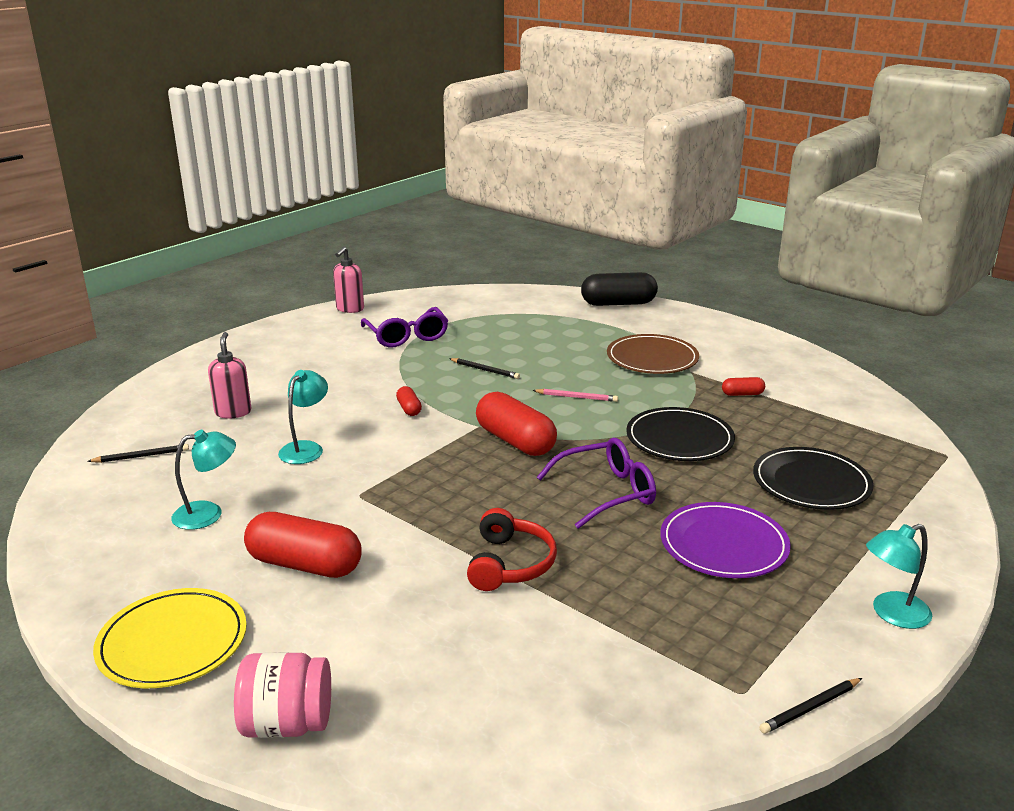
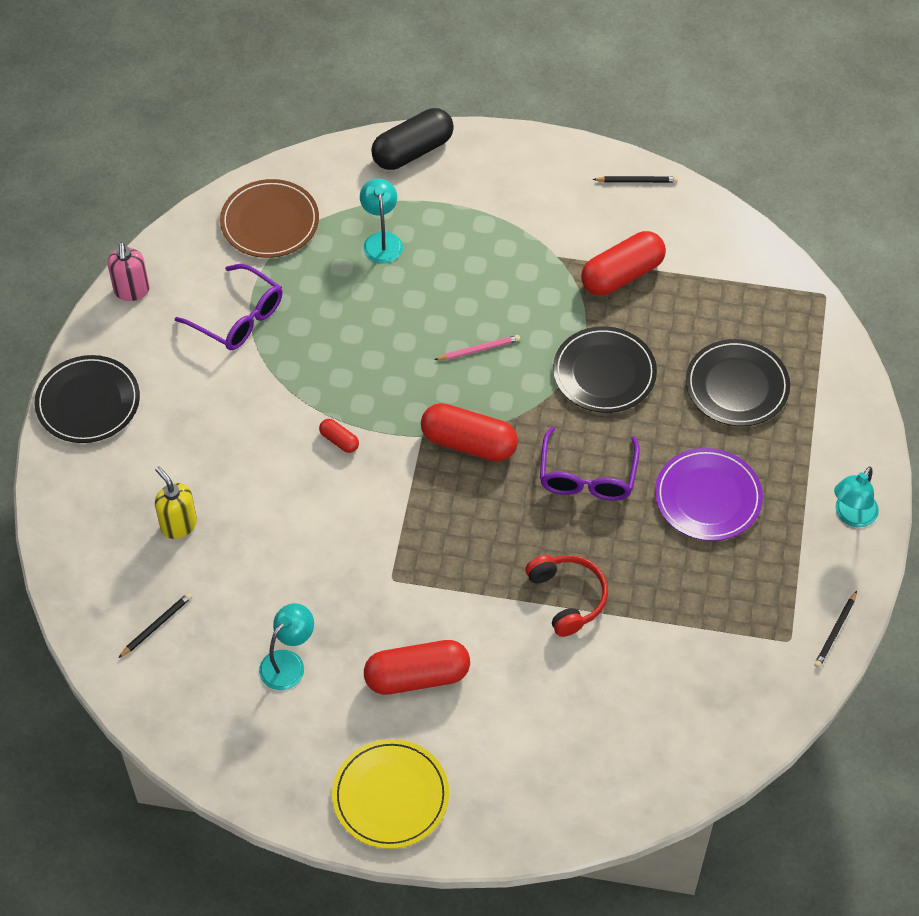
camera: 30 degrees left, 30 degrees up
(233, 412) = (178, 525): pink soap dispenser -> yellow soap dispenser
(255, 342) = (88, 402): none -> black plate
(287, 724) = (529, 815): pink jar -> none
(306, 448) = (294, 542): turquoise lamp -> turquoise lamp (382, 240)
(485, 370) = (363, 343): black pencil -> black pencil (636, 181)
(607, 492) = (587, 476): purple glasses -> purple glasses turned 150 degrees clockwise
(652, 358) = (508, 248): brown plate -> brown plate (270, 222)
(742, 394) = (622, 275): red capsule -> red capsule, size x2.14

